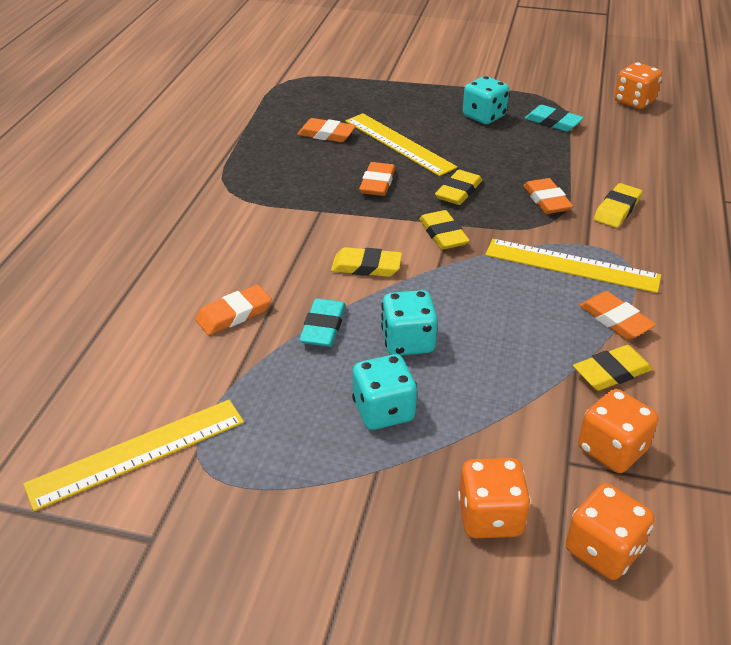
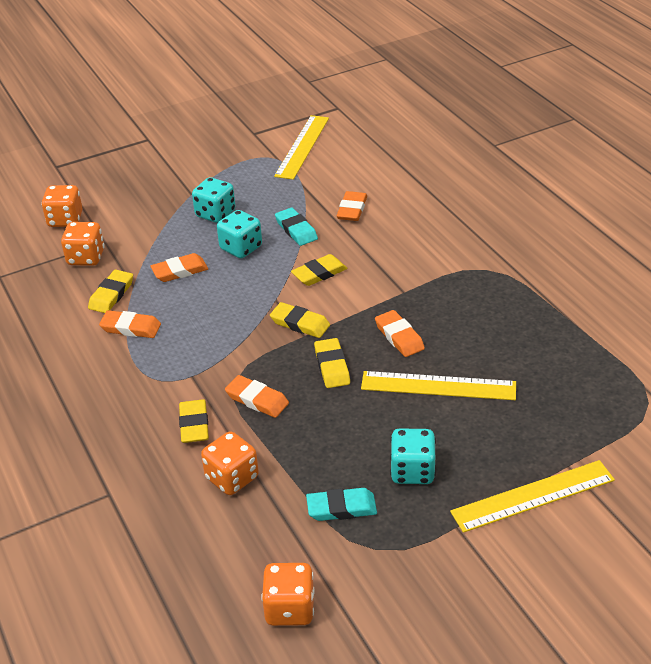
camera: 140 degrees right, 0 degrees up
(326, 134) = (507, 358): orange eraser -> orange eraser (180, 271)
(490, 517) = (124, 205): orange dice -> orange dice (232, 478)
(571, 265) = (189, 351): yellow ruler -> yellow ruler (533, 496)

